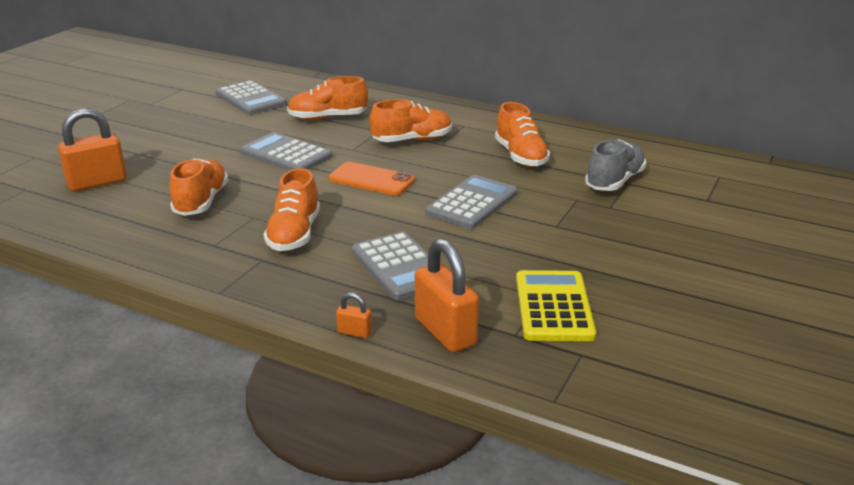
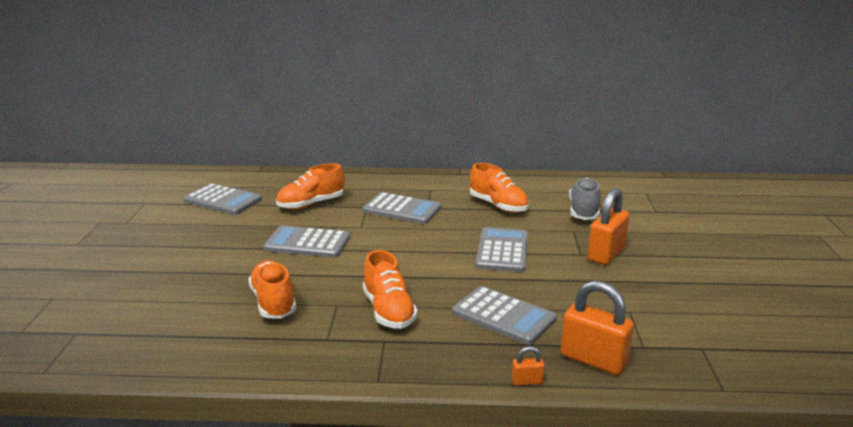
camera: 25 degrees left, 5 degrees down
(97, 182) = (148, 308): orange padlock -> orange padlock (606, 254)
(371, 180) = (404, 249): orange phone -> none
(412, 140) = (402, 209): orange shoe -> grey calculator
(553, 307) = (645, 317): yellow calculator -> none

